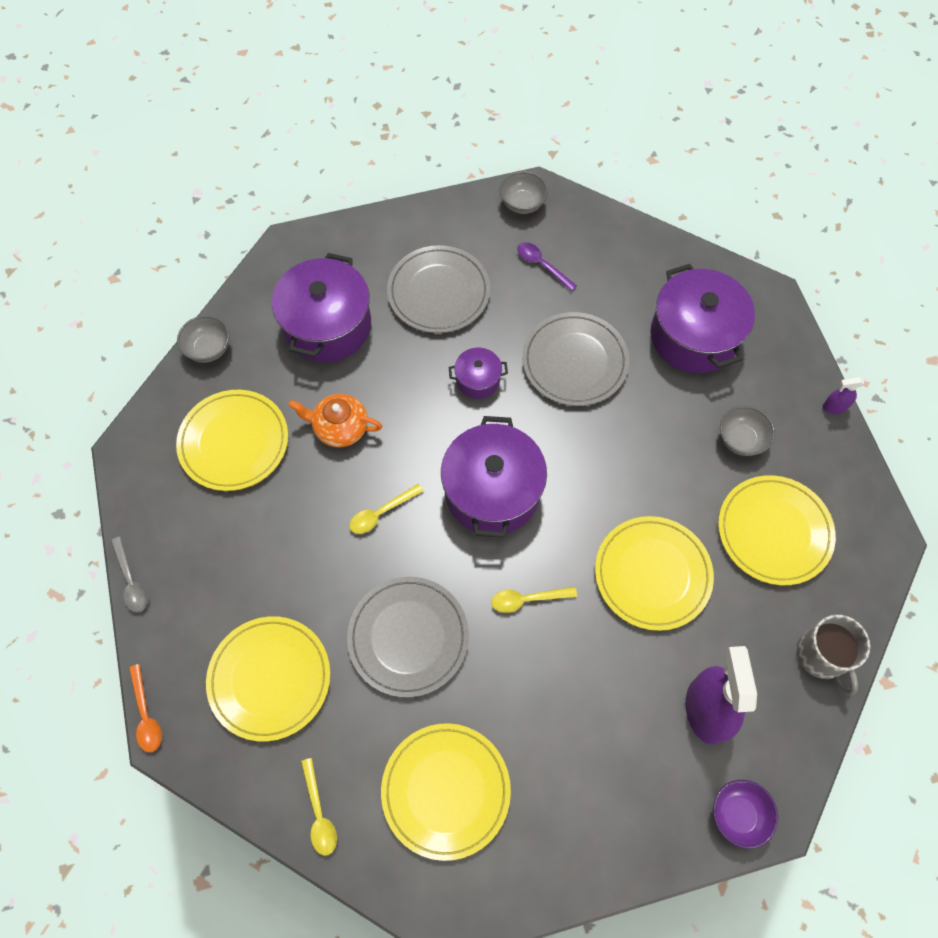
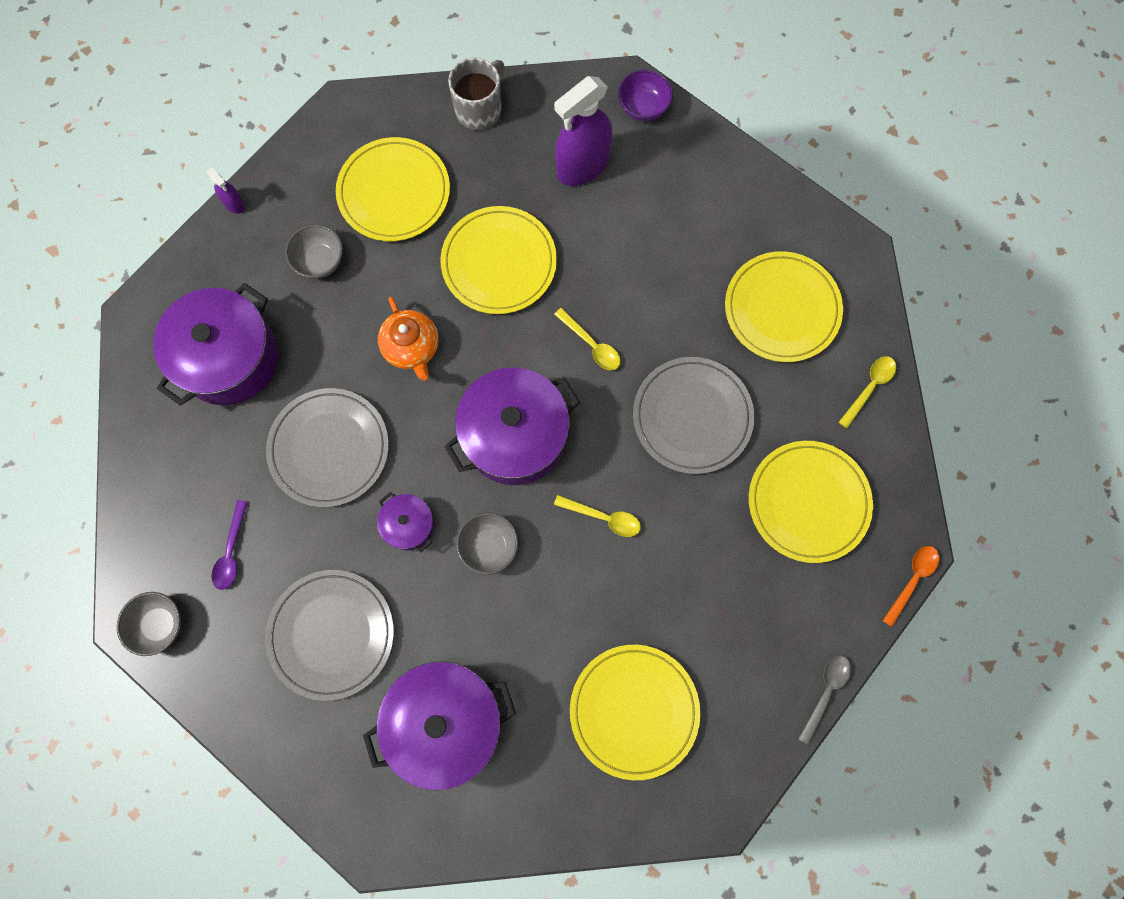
camera: 125 degrees left, 10 degrees up
(209, 349) = (555, 826): grey bowl -> grey bowl (489, 546)
(340, 428) = (548, 619): orange teapot -> orange teapot (412, 347)

